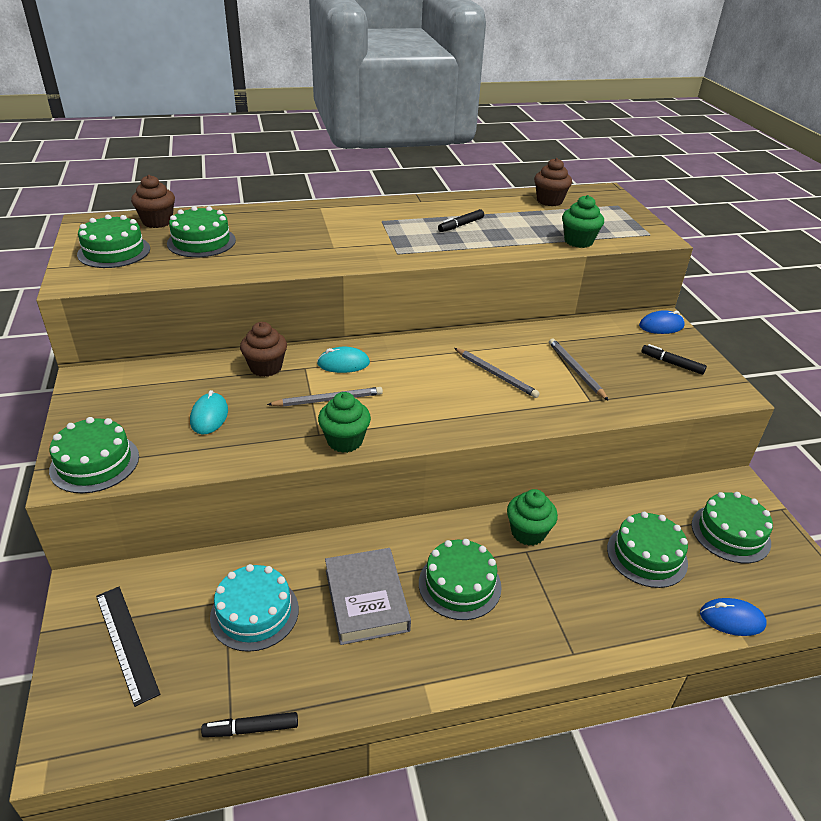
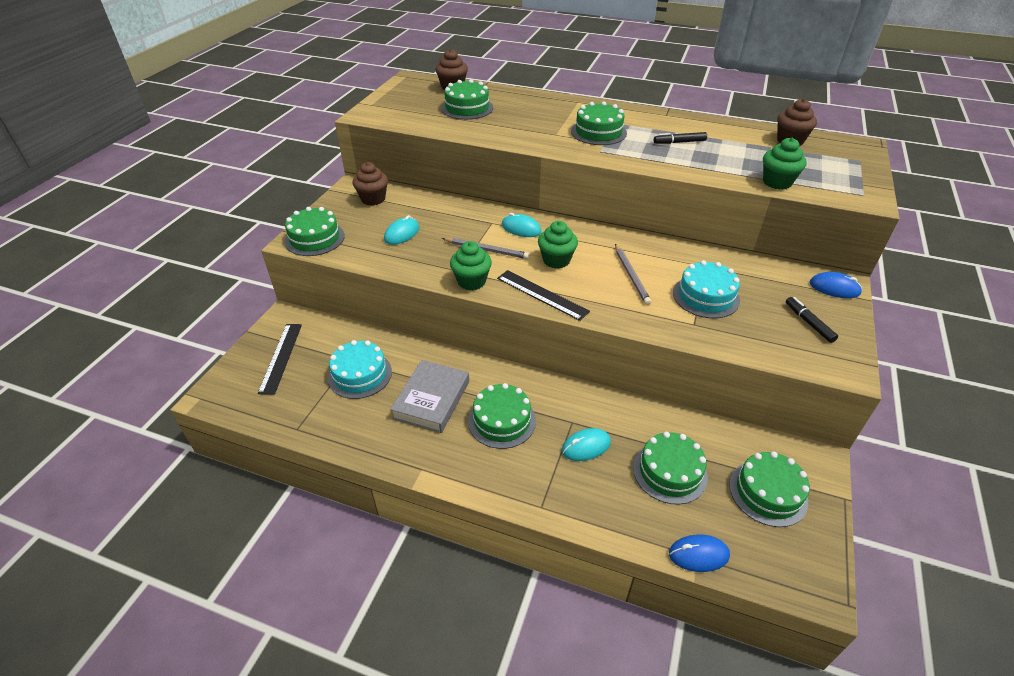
camera: 35 degrees right, 5 degrees up
(114, 251) = (406, 101): green cake -> green cake (598, 132)
(251, 729) = (303, 439): black marker -> none
(266, 367) = (466, 214): brown cupcake -> brown cupcake (373, 199)
(431, 426) = (542, 294): none -> black ruler
(528, 532) = (586, 410): green cupcake -> green cupcake (556, 260)
(559, 569) = (586, 446): none -> turquoise mouse
(575, 370) = (706, 296): grey pencil -> turquoise cake
(731, 619) = (698, 554): blue mouse -> blue mouse turned 45 degrees counterclockwise

